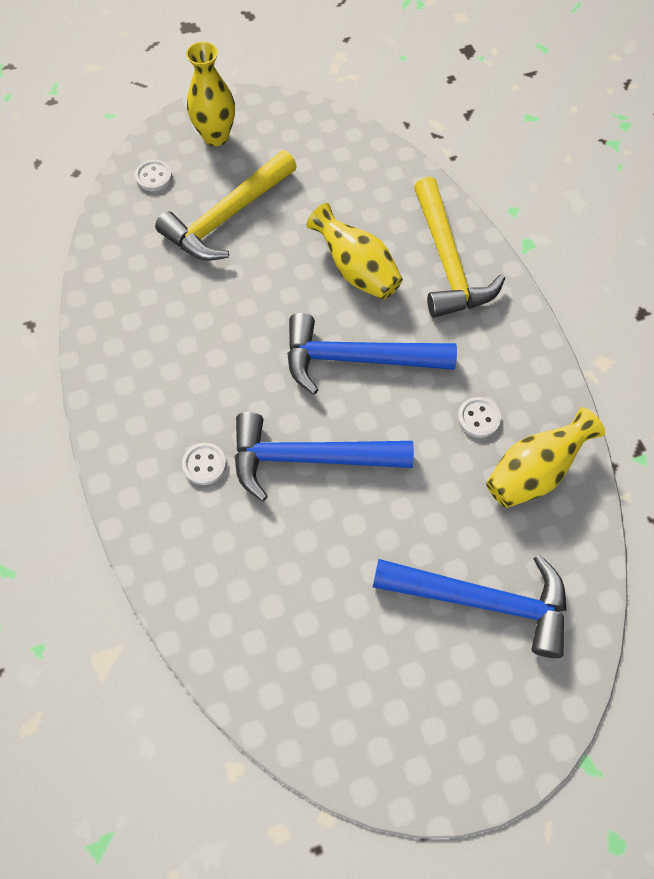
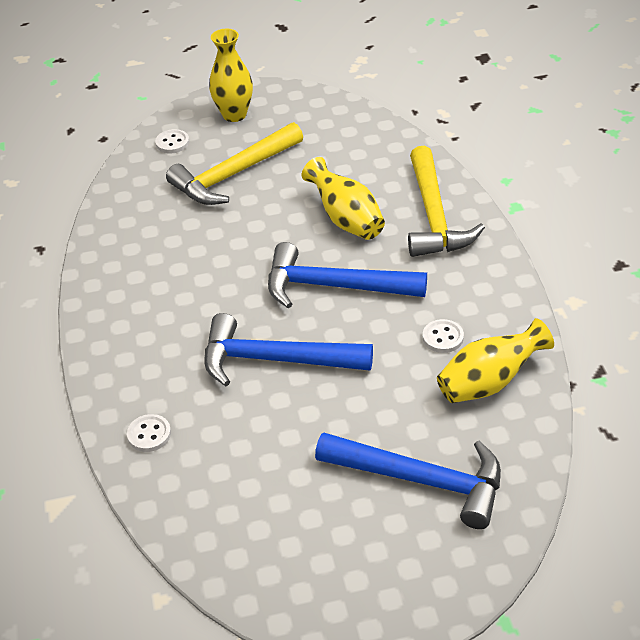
camera: 10 degrees right, 20 degrees down
(204, 464) = (177, 359): white button -> white button (149, 434)

